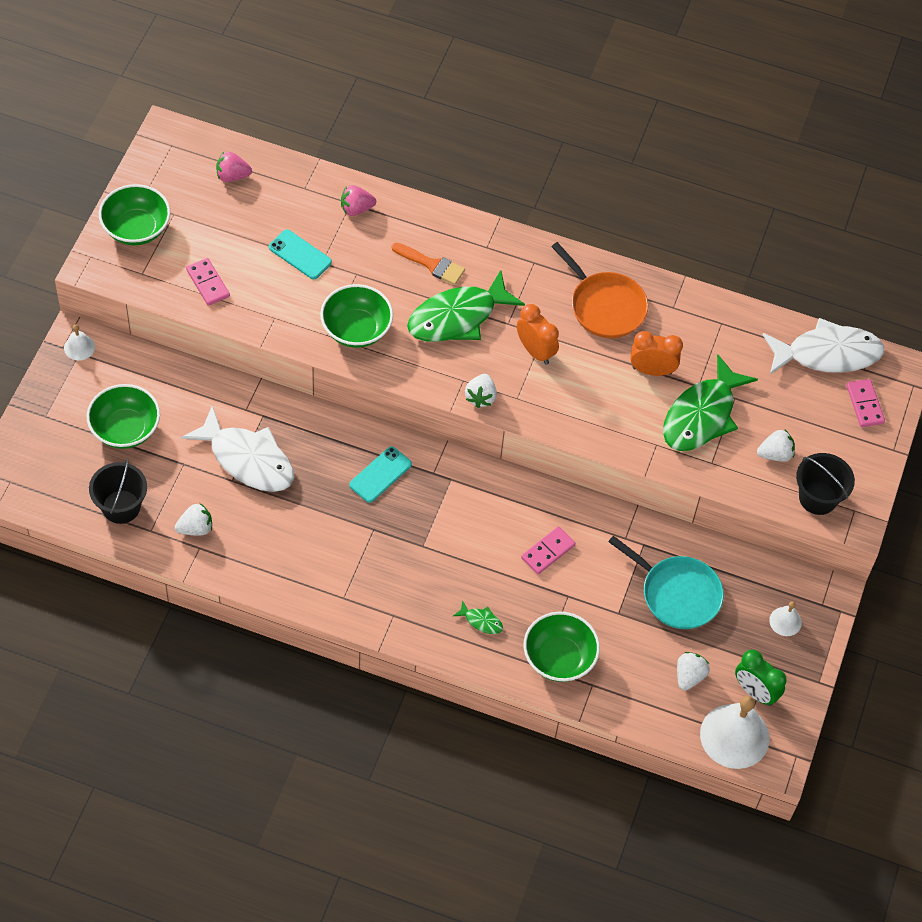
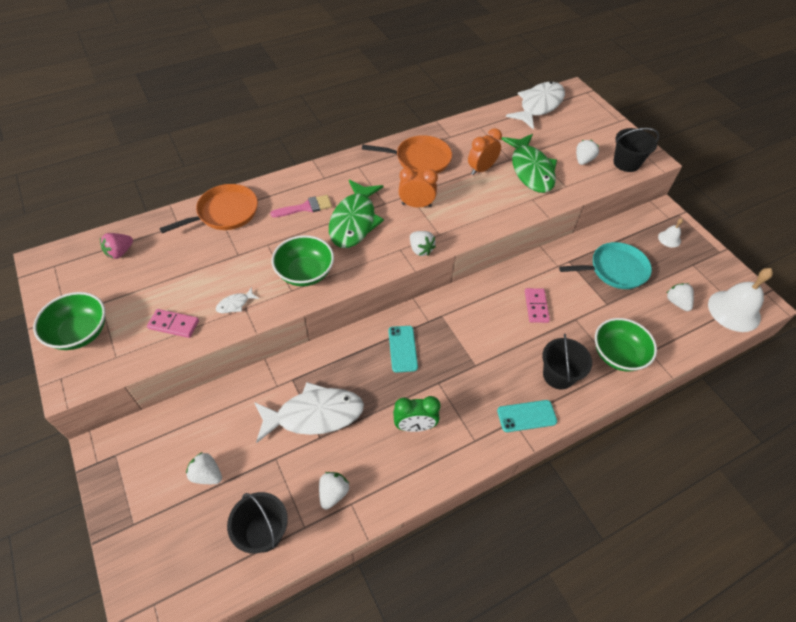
camera: 45 degrees left, 5 degrees down
(79, 347) = (111, 451): white bell -> none
(125, 429) = (207, 475): green bowl -> white strawberry
(271, 307) = (235, 304): none -> white fish
(300, 255) = (219, 261): turquoise phone -> turquoise phone (526, 416)
(356, 209) = (225, 212): pink strawberry -> orange pan
(432, 265) = (306, 207): orange brush -> pink brush
(481, 621) = (558, 375): green fish -> black bucket
(755, 692) = (708, 282): green clock -> green clock (415, 426)
(864, 404) = (582, 113): pink domino -> none

